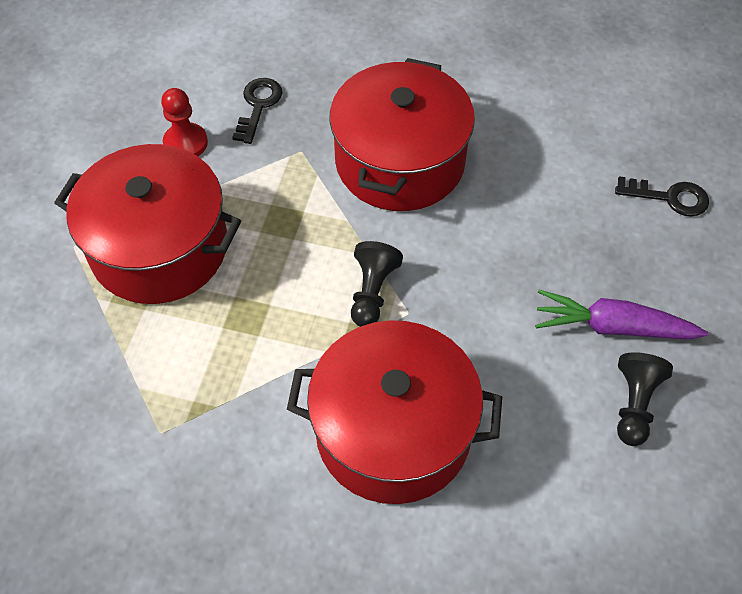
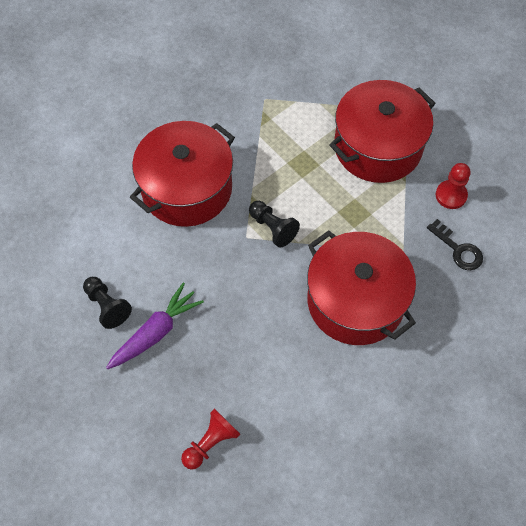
camera: 125 degrees right, 5 degrees up
(669, 197) = (210, 442): black key -> red pawn

